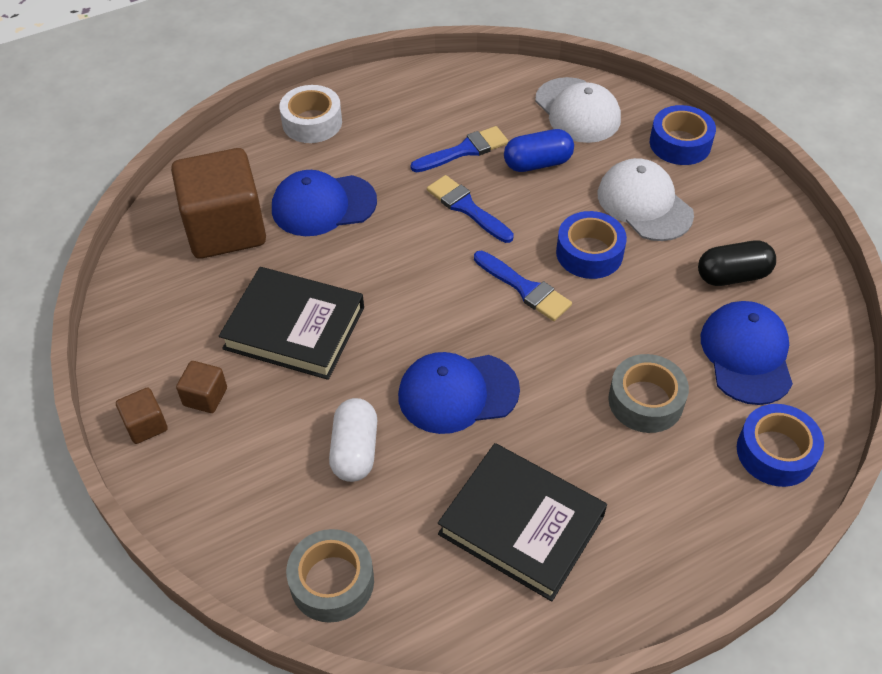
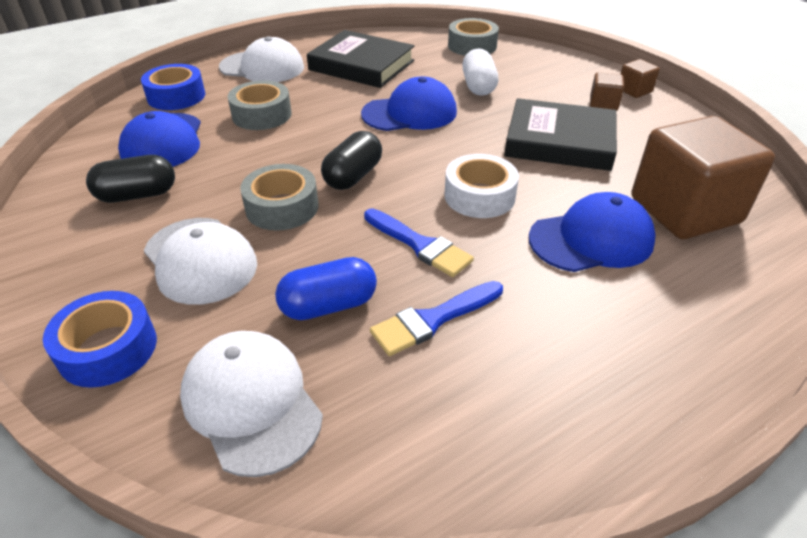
camera: 175 degrees right, 10 degrees down
(312, 122) = (677, 354): white tape -> white tape (479, 196)
(525, 288) = (353, 176): blue brush -> black capsule
(589, 253) = (282, 207): blue tape -> grey tape
(677, 529) = (262, 67): none -> white cap

